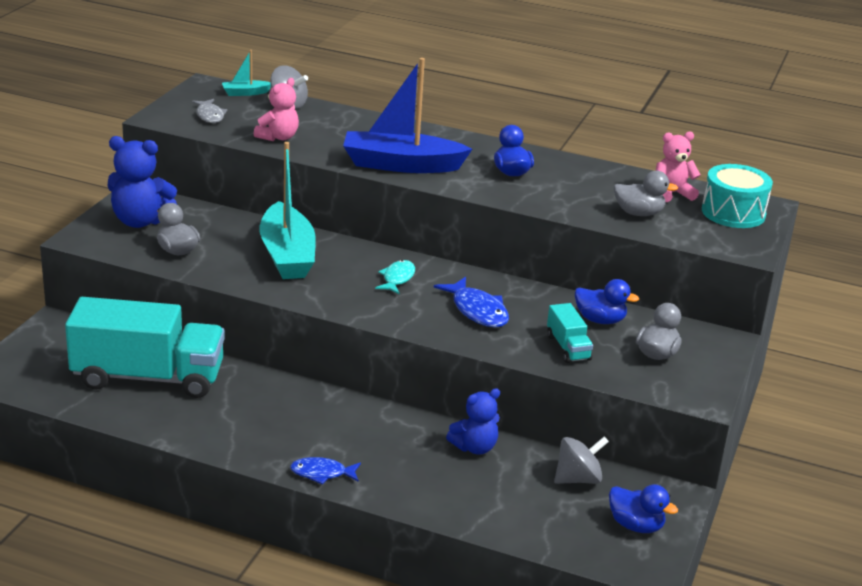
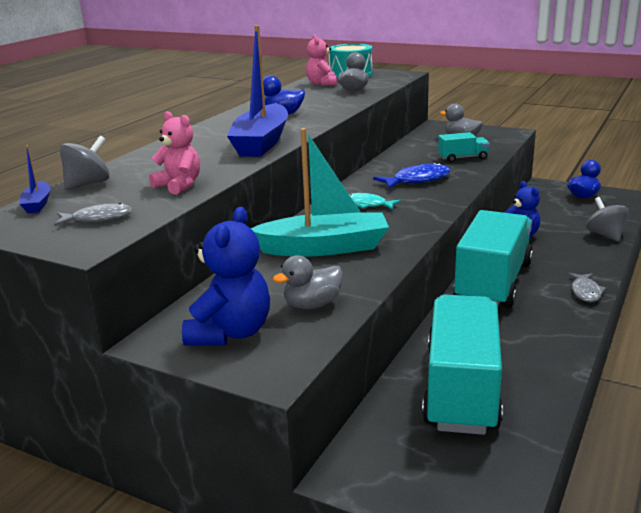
camera: 80 degrees left, 5 degrees down
(245, 93) = (38, 204): turquoise boat -> blue boat
(322, 473) = (585, 292): blue fish -> grey fish
(345, 414) = (493, 283): none -> turquoise truck
(578, 479) = (542, 208): grey spinning top -> grey spinning top (605, 235)
(600, 320) = (421, 149): blue duck -> none

